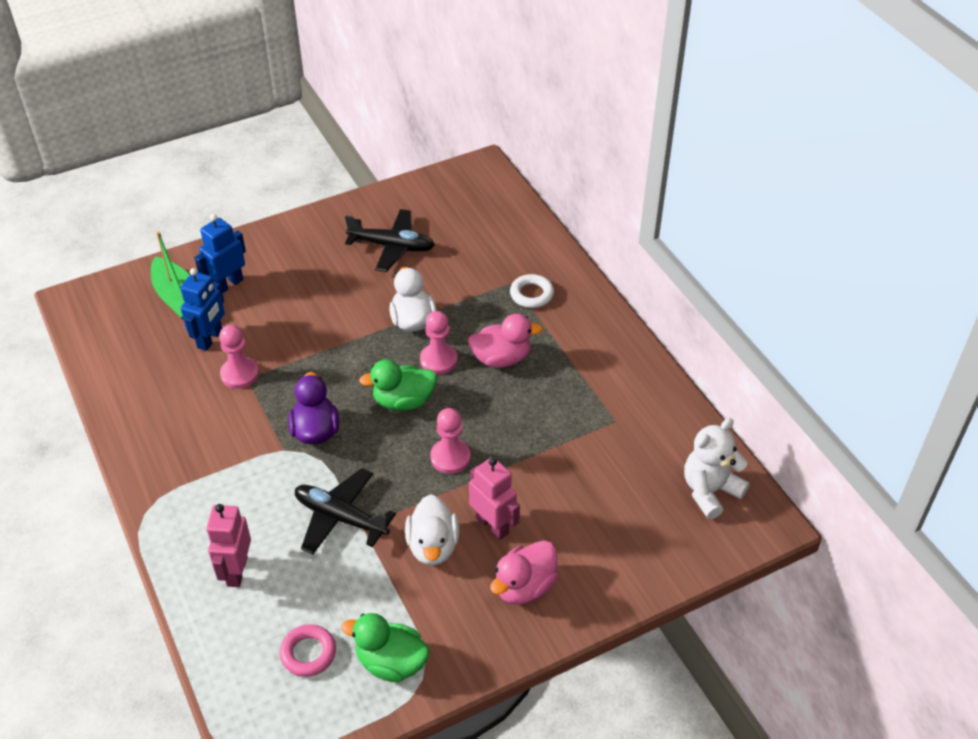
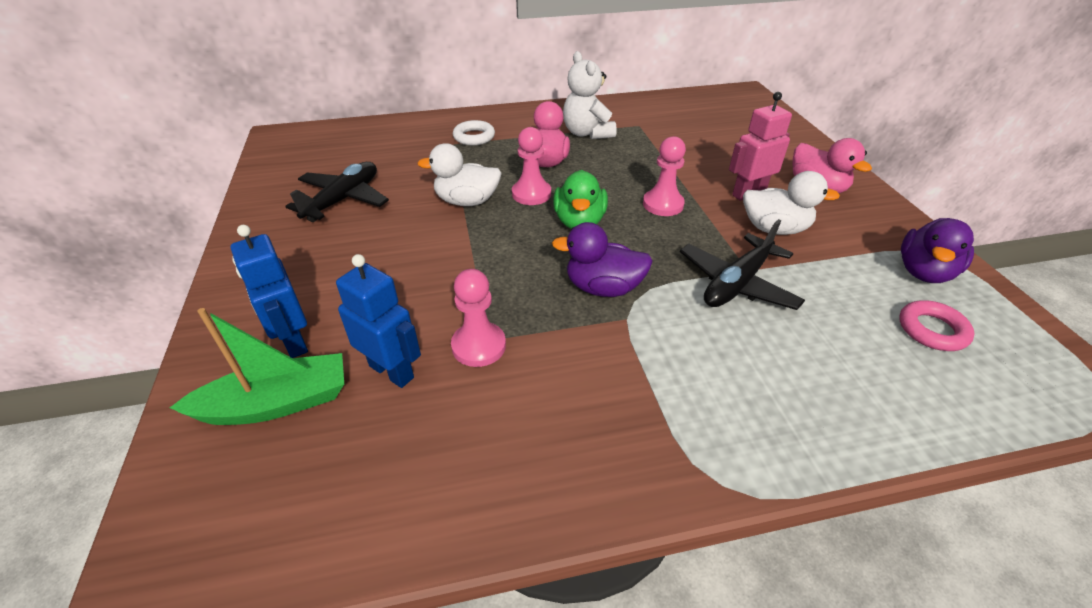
camera: 75 degrees left, 5 degrees down
(236, 571) = (824, 382): pink robot -> none
(391, 663) = (924, 272): green duck -> purple duck
(710, 491) = (716, 104): white teddy bear -> white teddy bear (587, 133)

